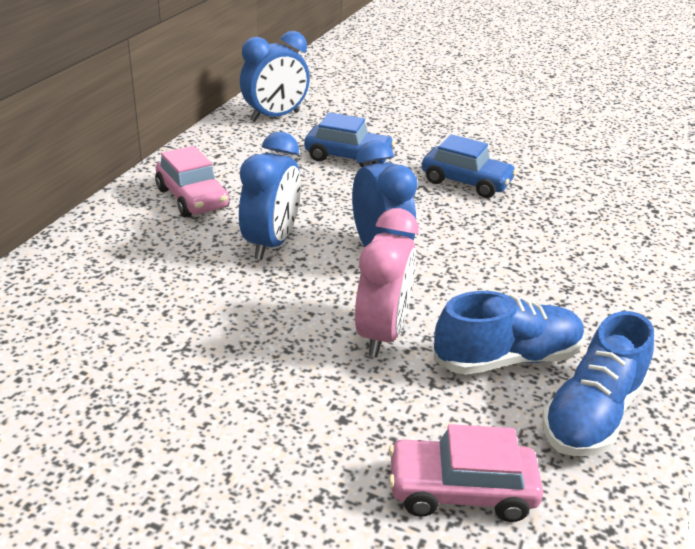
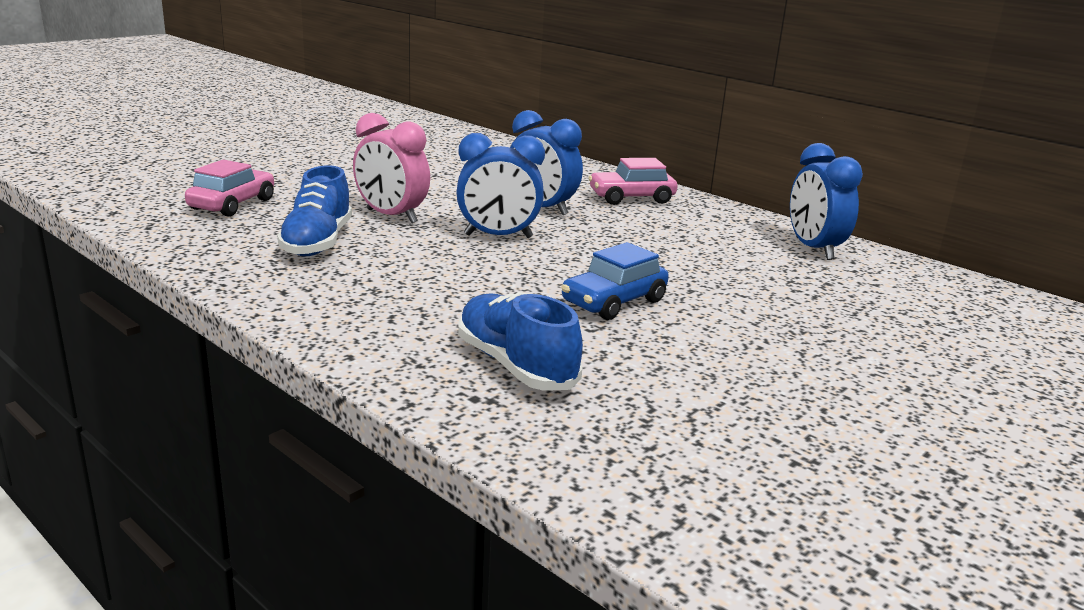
camera: 110 degrees right, 10 degrees down
(348, 157) = (698, 261): blue car -> none
(592, 414) = (229, 250): blue shoe -> blue shoe (516, 365)

